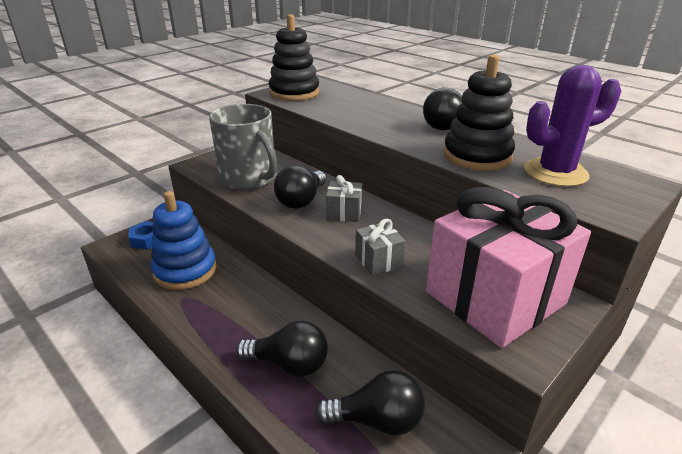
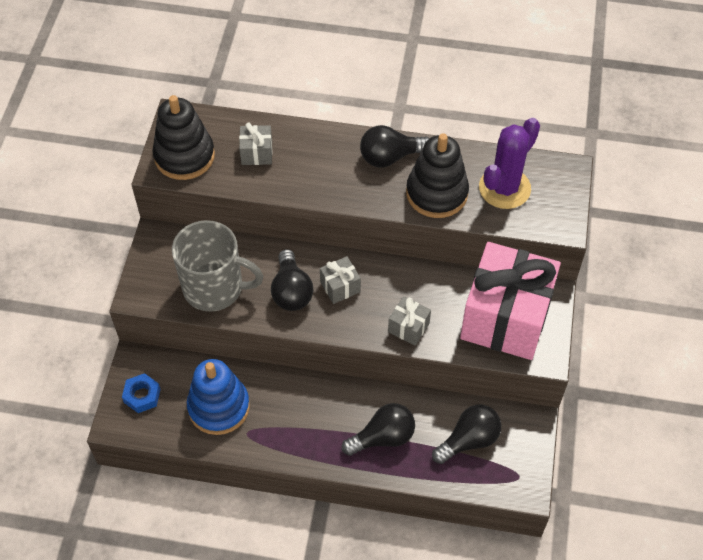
camera: 35 degrees left, 25 degrees up
(345, 103) = (256, 153): none -> grey gift

